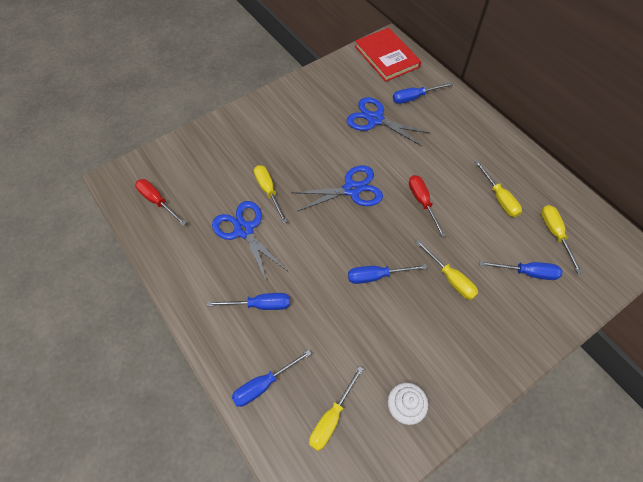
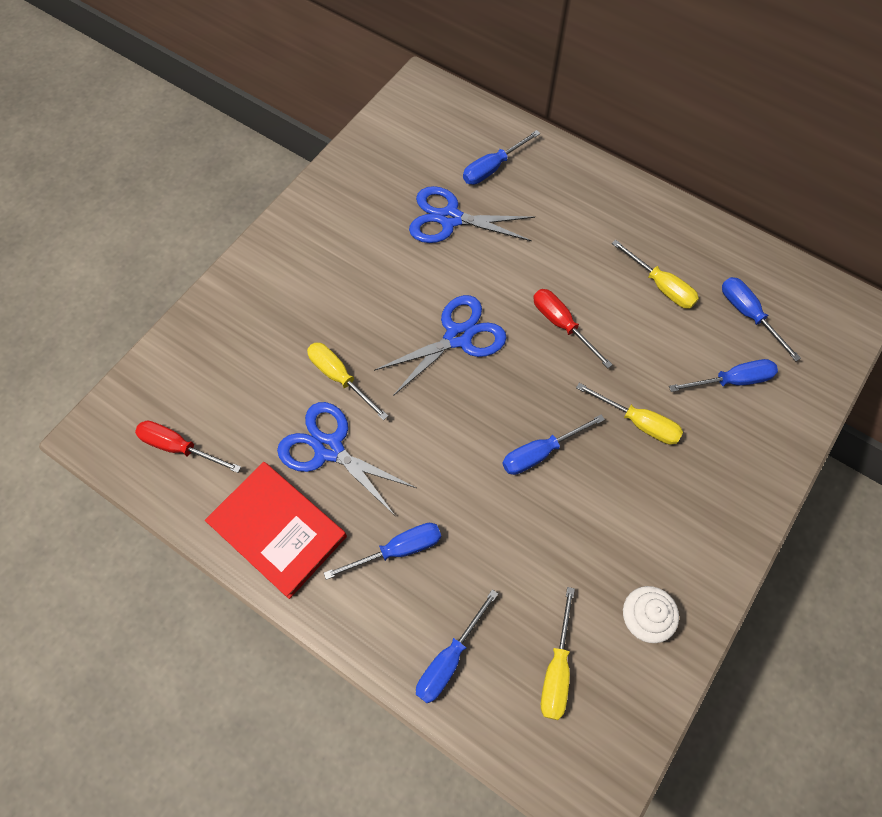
camera: 20 degrees left, 5 degrees up
(386, 57) = (428, 113): red book -> red book (277, 530)
(555, 234) = (748, 314): yellow screwdriver -> blue screwdriver

